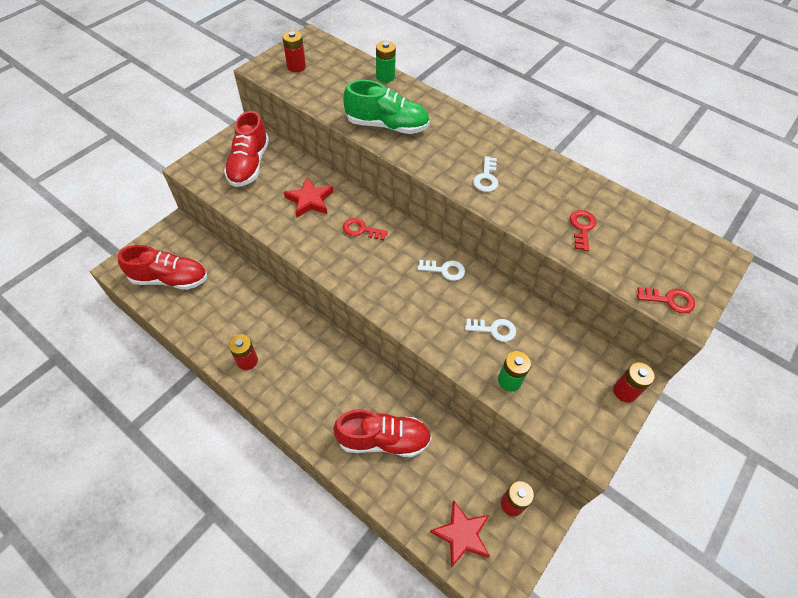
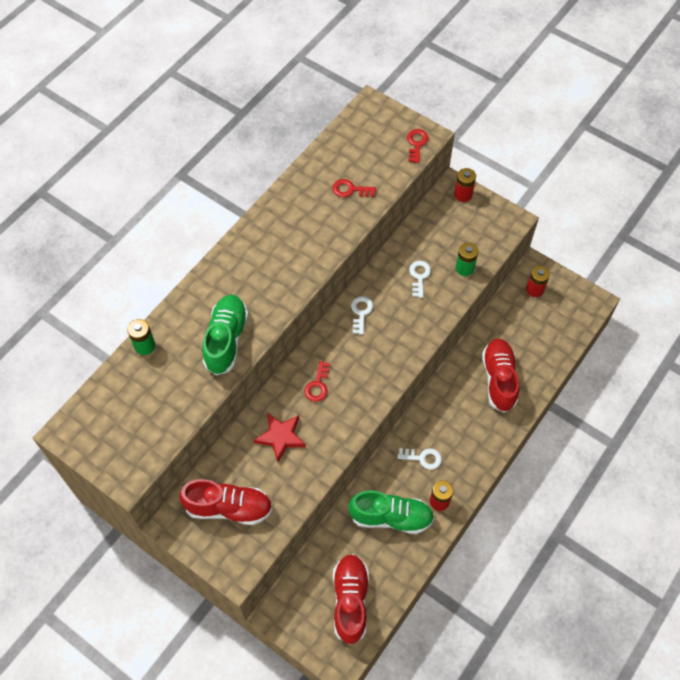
camera: 90 degrees left, 5 degrees up
(240, 316) = (391, 517): none -> green shoe
(296, 66) = (124, 440): red battery -> none
(461, 534) = (562, 323): red star -> none
(486, 178) = (296, 255): white key -> white key (423, 458)

